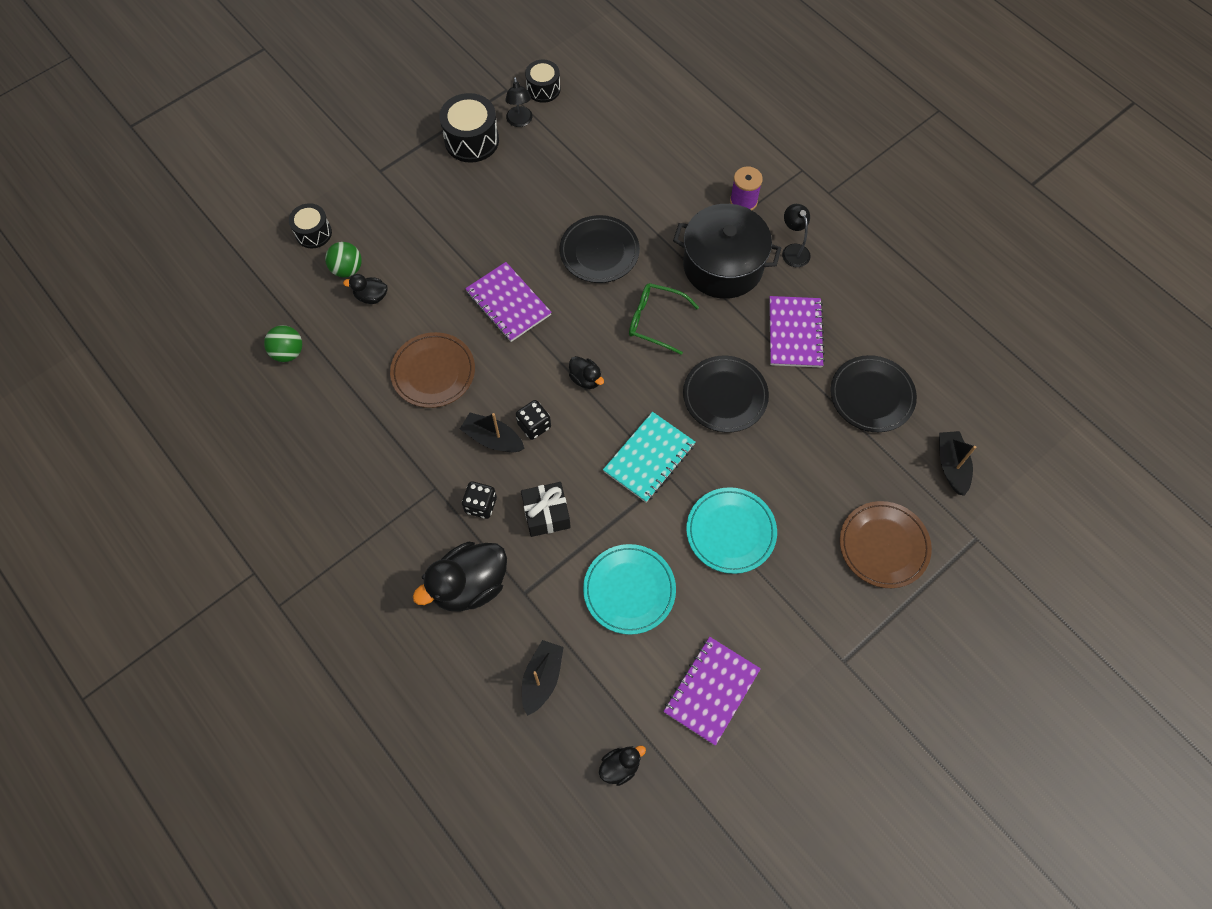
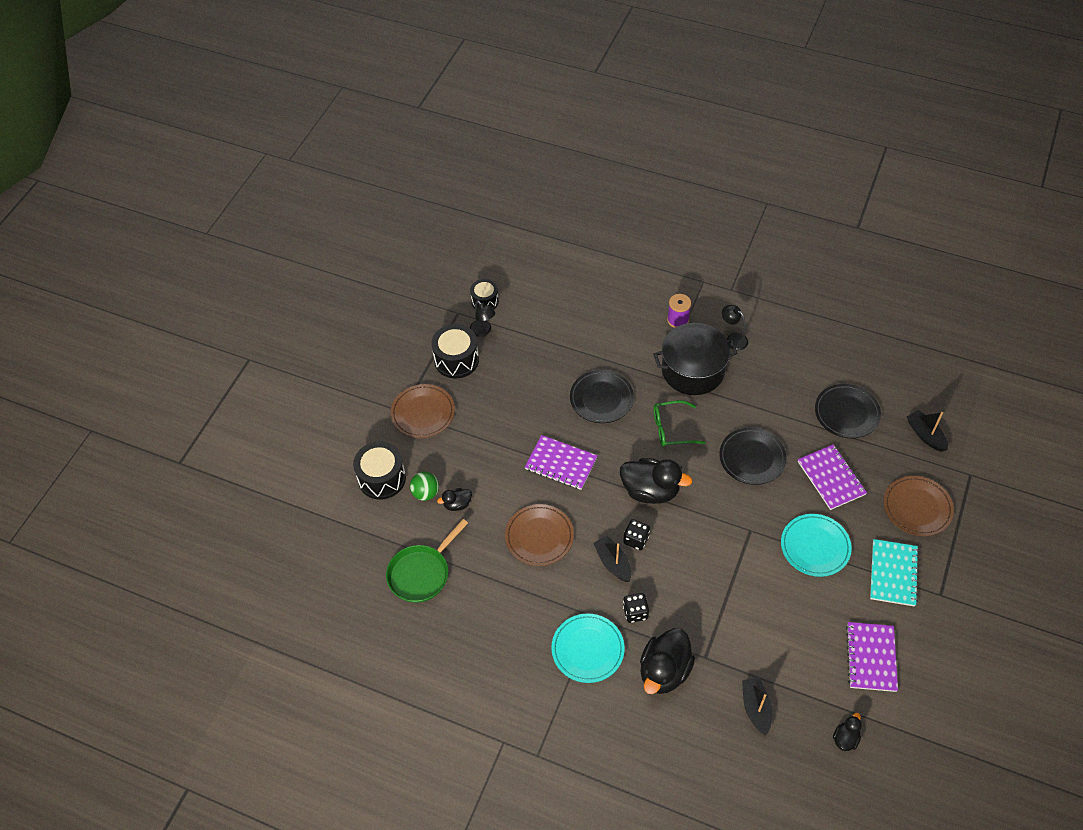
camera: 25 degrees left, 10 degrees down
(288, 352) = (422, 573): green ball -> green pan
(313, 233) = (382, 478): black drum -> black drum, size x1.57
(400, 182) = (423, 413): none -> brown plate
(493, 439) = (613, 563): black boat -> black boat turned 60 degrees clockwise
(546, 514) = (685, 596): black gift -> none
(586, 379) = (650, 491): black duck -> black duck, size x2.04
(629, 590) = (774, 619): turquoise plate -> turquoise plate (587, 649)
(649, 458) = (729, 524): turquoise notebook -> turquoise notebook (893, 573)
(795, 333) = (770, 394): purple notebook -> purple notebook (831, 478)

